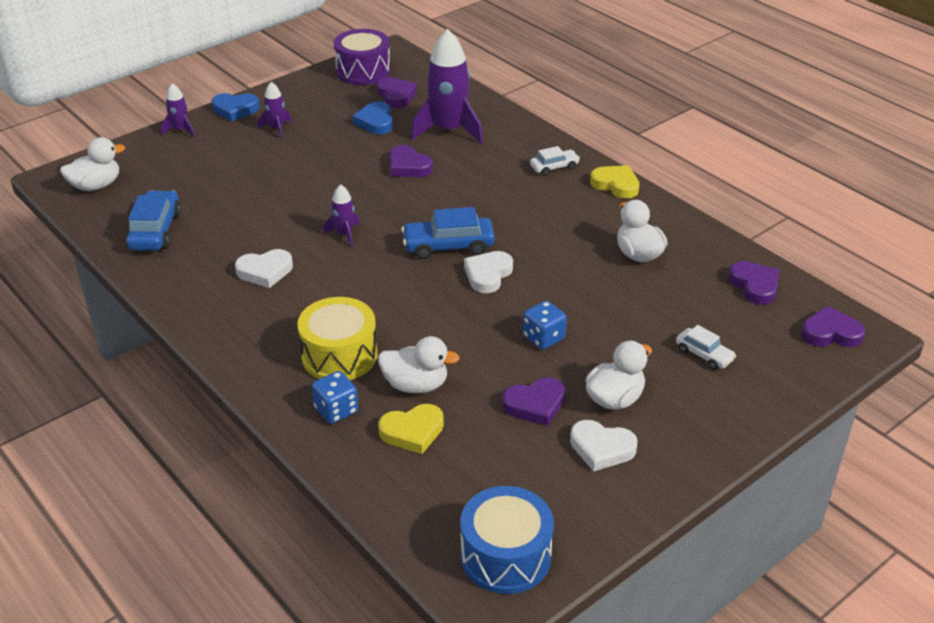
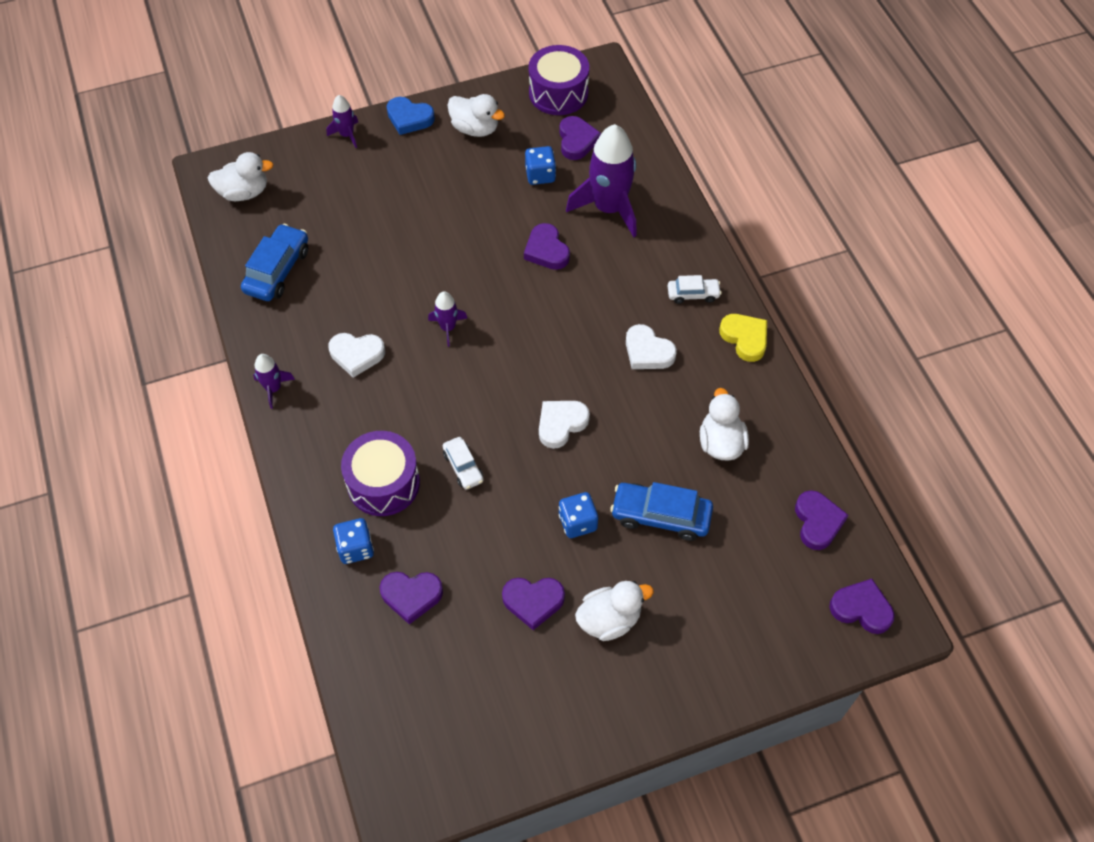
camera: 20 degrees right, 20 degrees up
(276, 129) = (439, 158): purple rocket -> purple rocket (273, 388)
(339, 355) = (383, 483): yellow drum -> purple drum
(375, 122) = (540, 175): blue heart -> blue dice
(412, 432) = (411, 596): yellow heart -> purple heart
(416, 385) = (436, 542): white duck -> white duck (475, 128)
(448, 246) = (539, 374): blue car -> blue car (660, 516)
(505, 556) = (432, 762): blue drum -> none
(601, 448) = (569, 673): white heart -> white heart (648, 352)
(704, 355) = (720, 594): white car -> white car (463, 467)

